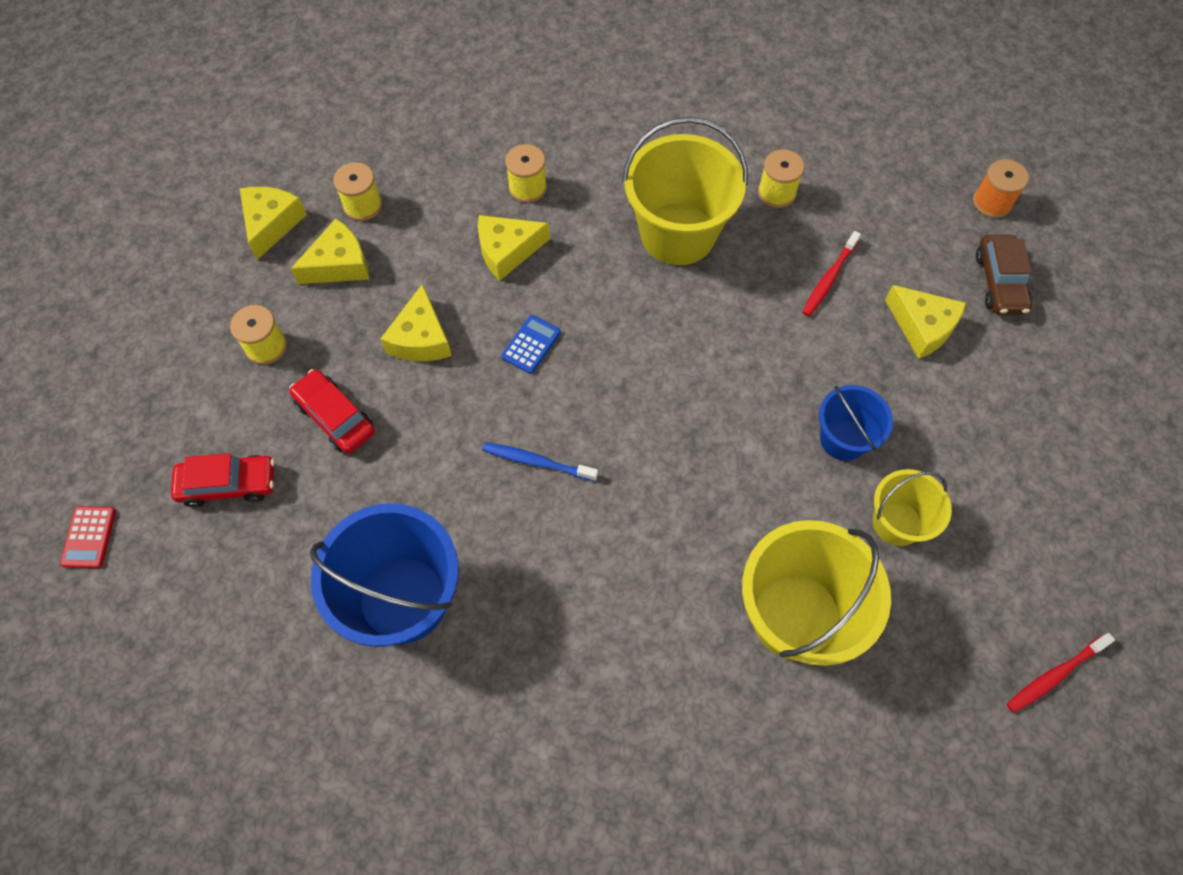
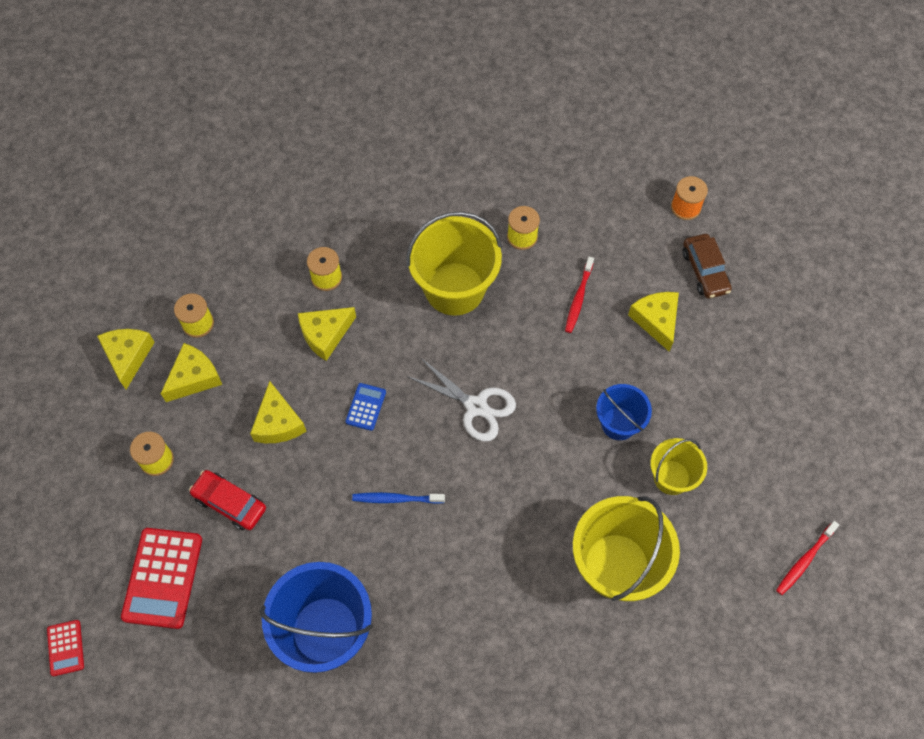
camera: 15 degrees left, 0 degrees up
(228, 484) = (163, 578): red car -> red calculator
(667, 376) = (476, 406): none -> white scissors
(922, 327) = (656, 321): yellow cheese -> yellow cheese turned 135 degrees counterclockwise

